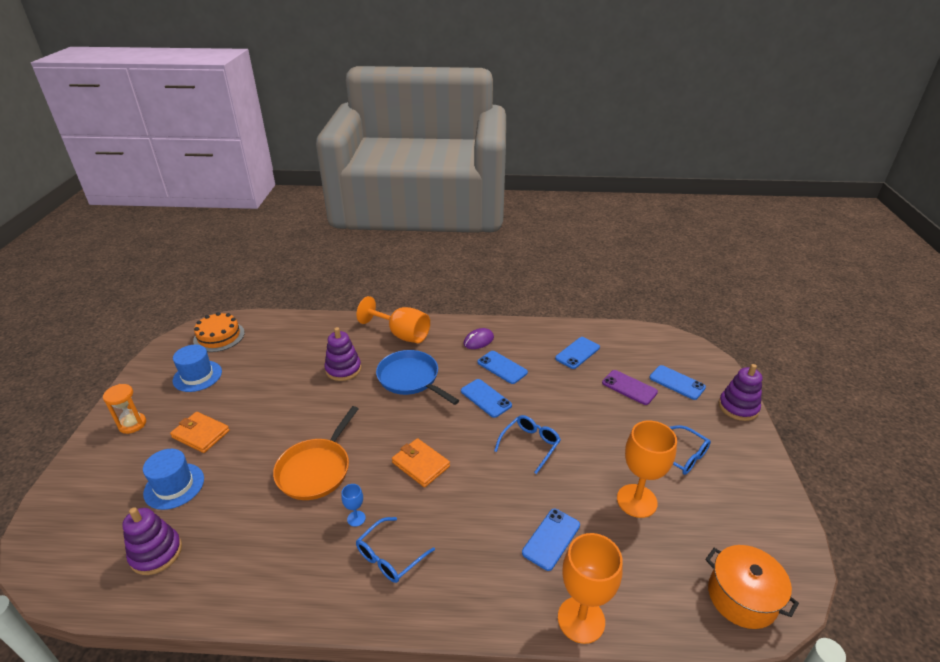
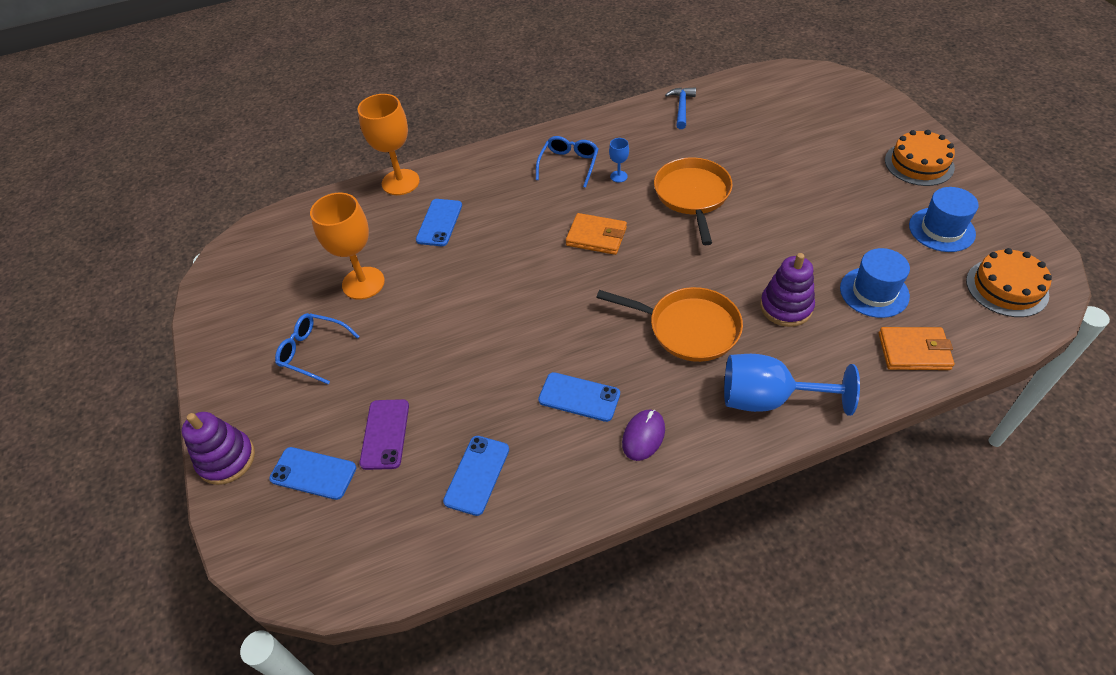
camera: 160 degrees right, 15 degrees up
(132, 424) = (919, 164): orange hourglass -> orange cake
(156, 553) = (748, 105): purple stacking toy -> none
(174, 486) = (799, 140): blue hat -> blue hat (874, 292)
(201, 434) = (840, 181): orange wallet -> orange wallet (914, 351)
(215, 585) = (681, 108): none -> blue hammer
(401, 334) = (768, 399): orange goblet -> blue goblet
(411, 379) = (688, 328): blue pan -> orange pan
(485, 398) = (574, 338): blue phone -> none
(530, 445) = (492, 299): blue glasses -> none
(629, 387) = (385, 434): purple phone -> purple phone turned 75 degrees clockwise
(742, 597) = (269, 239): orange pot -> none

